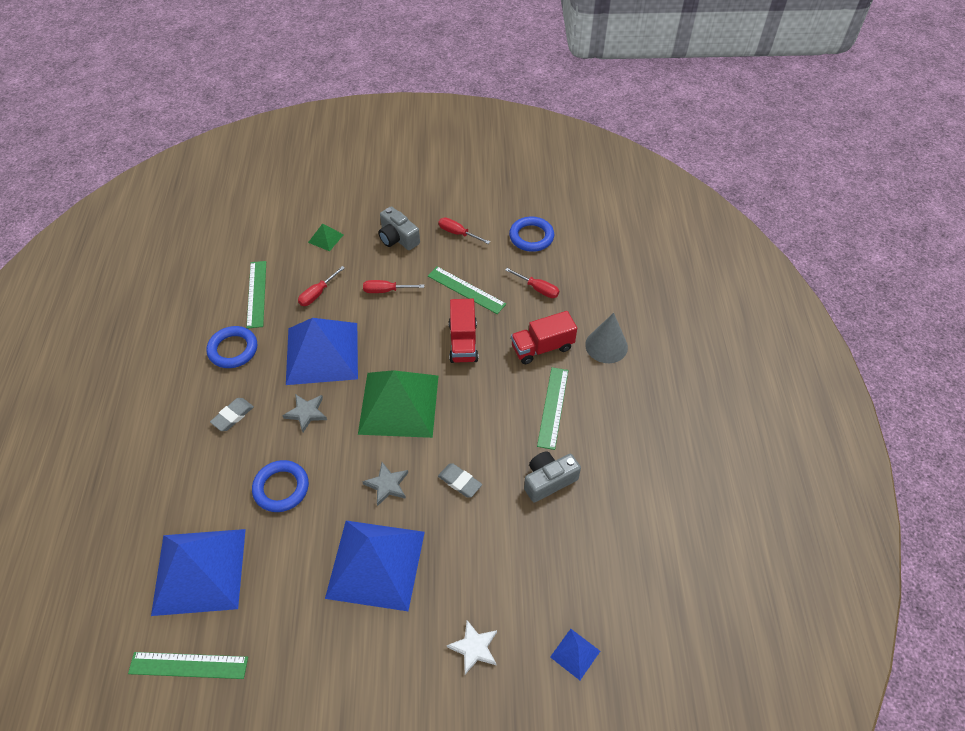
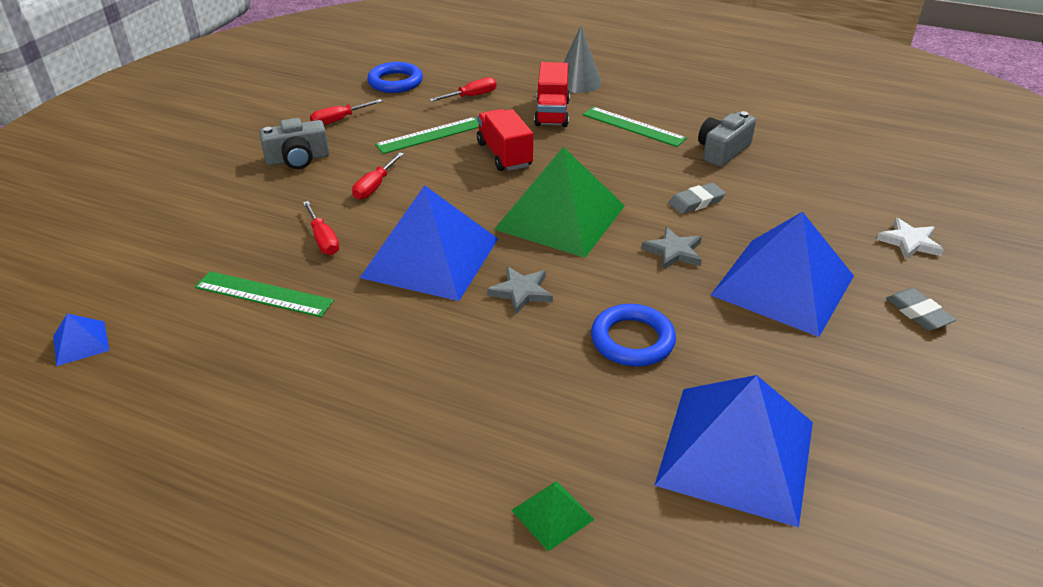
camera: 65 degrees left, 15 degrees down
(188, 665) = (893, 494): green ruler -> none
(233, 349) = (349, 339): blue ring -> none
(233, 416) = (476, 363): grey eraser -> grey eraser (918, 313)
(325, 238) = (230, 212): green pyramid -> green pyramid (552, 514)
(463, 342) = (504, 155): red truck -> red truck turned 135 degrees counterclockwise
(548, 480) = (722, 151): grey camera -> grey camera turned 45 degrees clockwise
(575, 654) = (926, 186): blue pyramid -> blue pyramid (81, 343)

